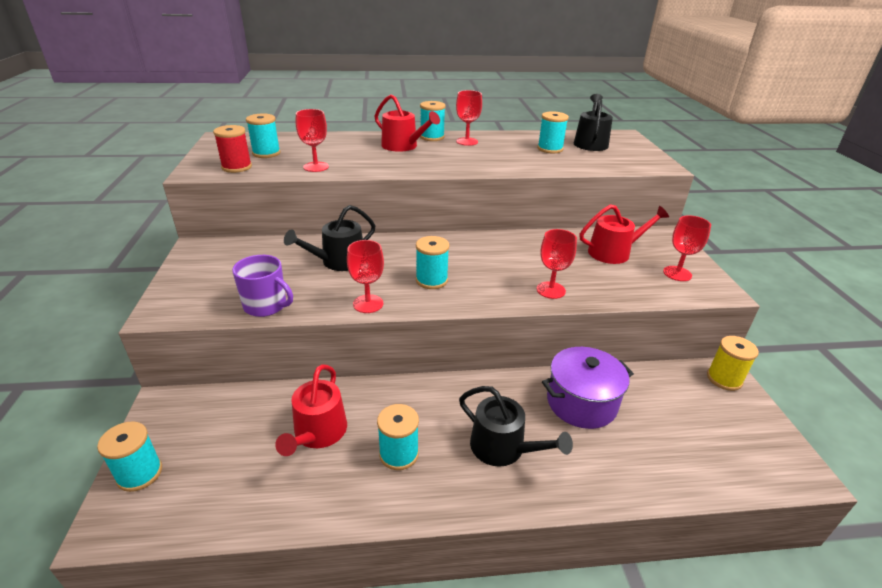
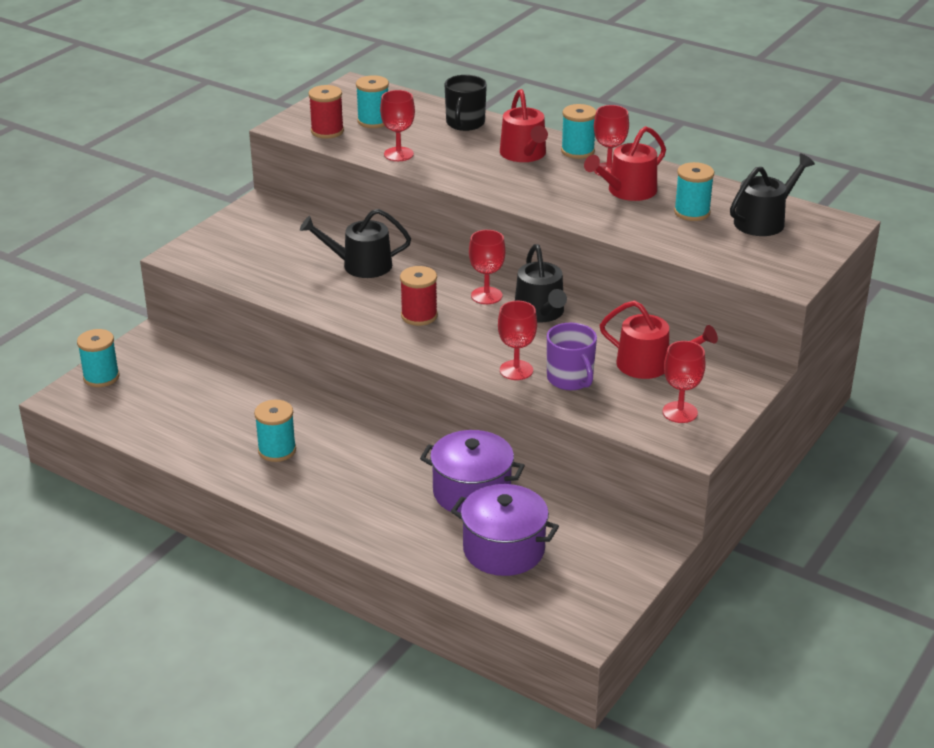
camera: 40 degrees right, 0 degrees up
(266, 306) = (258, 281): purple mug -> purple mug (570, 379)
(318, 433) = (236, 409): red watering can -> red watering can (627, 191)
(336, 140) = (465, 123): none -> black mug
(368, 304) = (338, 313): red goblet -> red goblet (486, 295)
(431, 280) = (419, 316): turquoise spool -> red spool
(503, 448) = (359, 486): black watering can -> black watering can (541, 312)
(665, 438) = (503, 549): none -> purple pot
(724, 379) = (646, 546): yellow spool -> none

